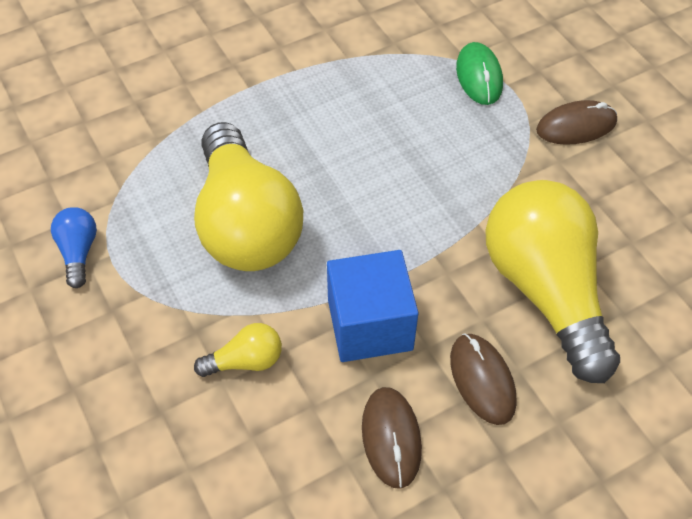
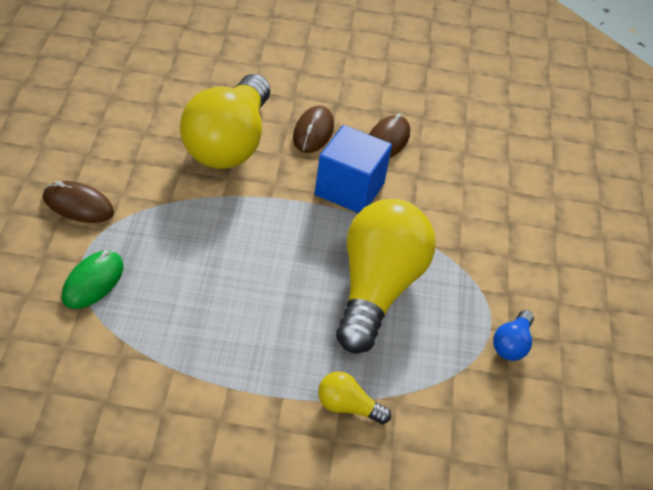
camera: 150 degrees left, 10 degrees down
(245, 361) = (440, 216): yellow light bulb -> yellow light bulb (347, 408)

